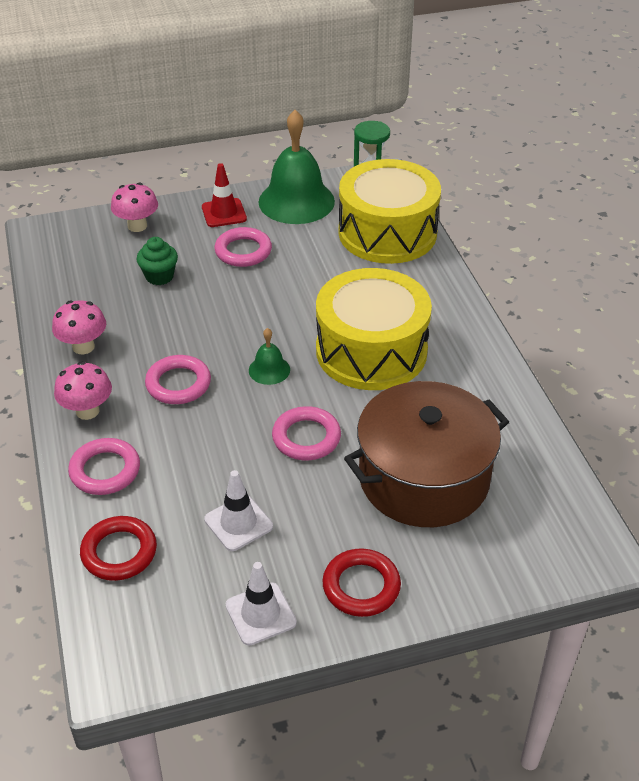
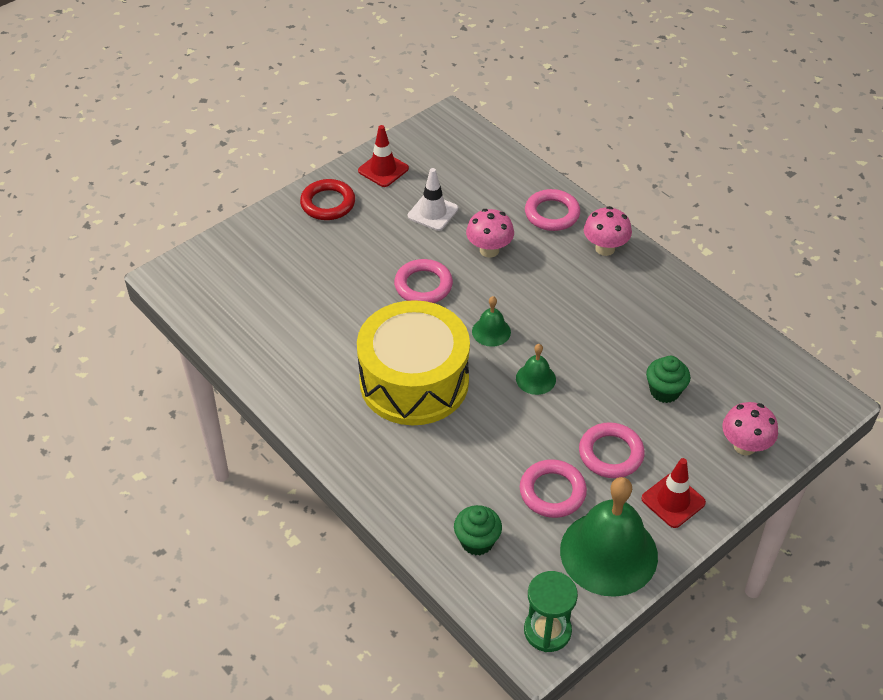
camera: 155 degrees right, 5 degrees up
(83, 346) = (661, 297): pink mushroom -> pink mushroom (489, 250)
(119, 552) = (497, 172): red ring -> none
(178, 384) = (555, 293): pink ring -> pink ring (552, 492)
(259, 319) = (535, 379): none -> green bell
(260, 614) = (383, 170): white traffic cone -> red traffic cone
(387, 233) = (477, 541): yellow drum -> green cupcake
(423, 478) = (317, 285): brown pot -> none

